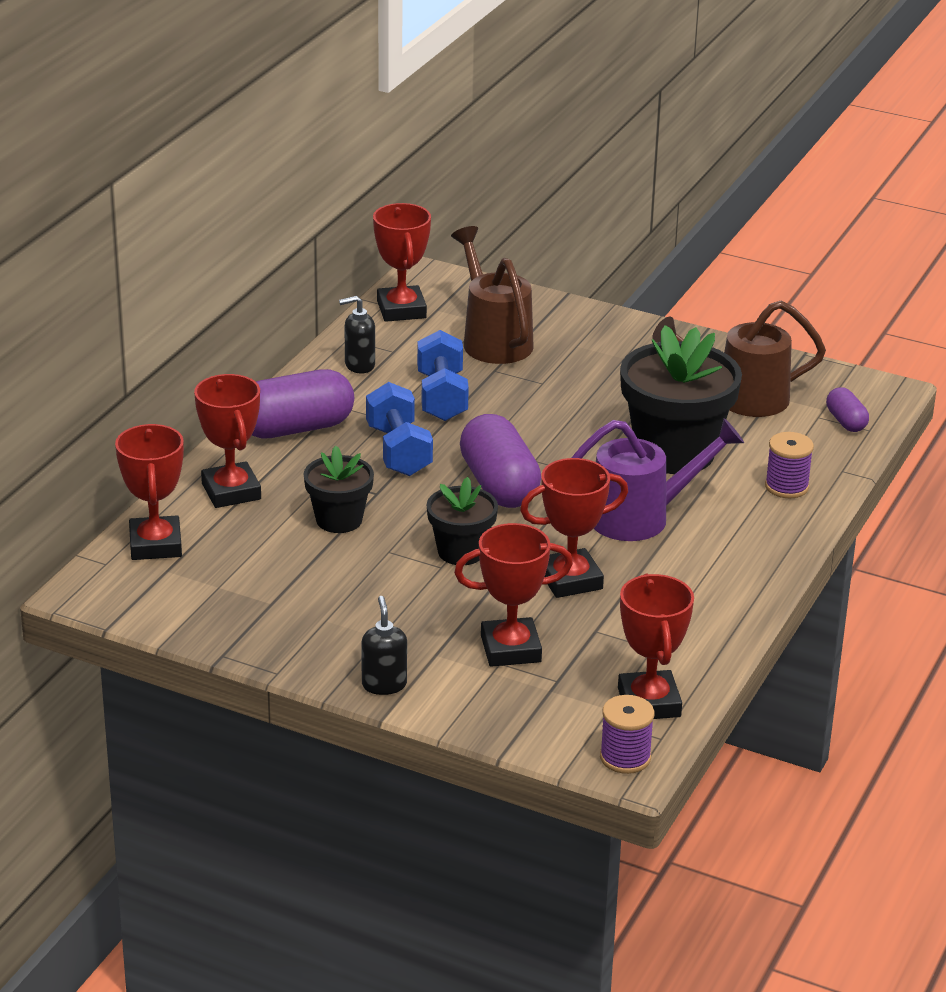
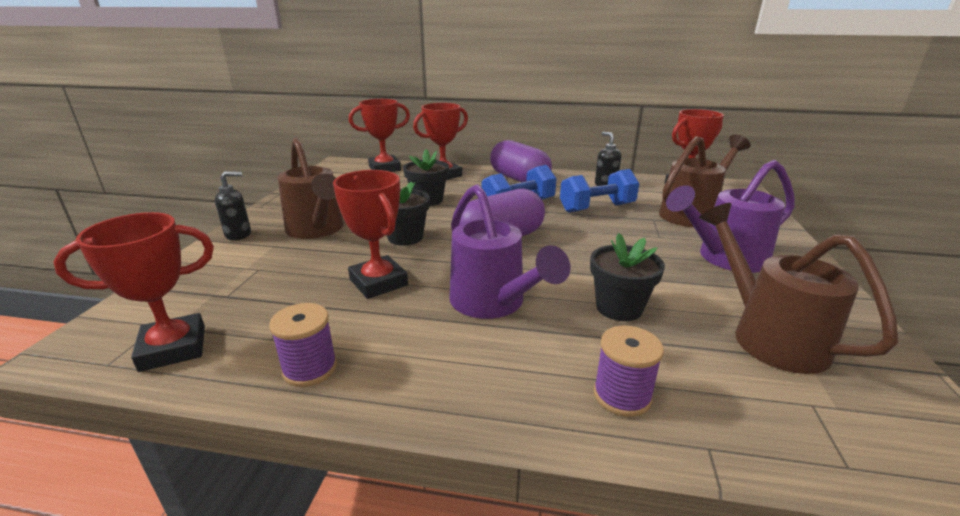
camera: 75 degrees right, 5 degrees down
(401, 619) = (317, 230): none -> brown watering can
(510, 649) = (276, 270): red trophy -> none
(610, 364) = (725, 258): none -> purple watering can
(625, 757) = (85, 346): purple spool -> purple spool (310, 369)
(674, 453) = (619, 308): black flower pot -> black flower pot, size x0.56
(846, 421) = (835, 435): purple capsule -> none

